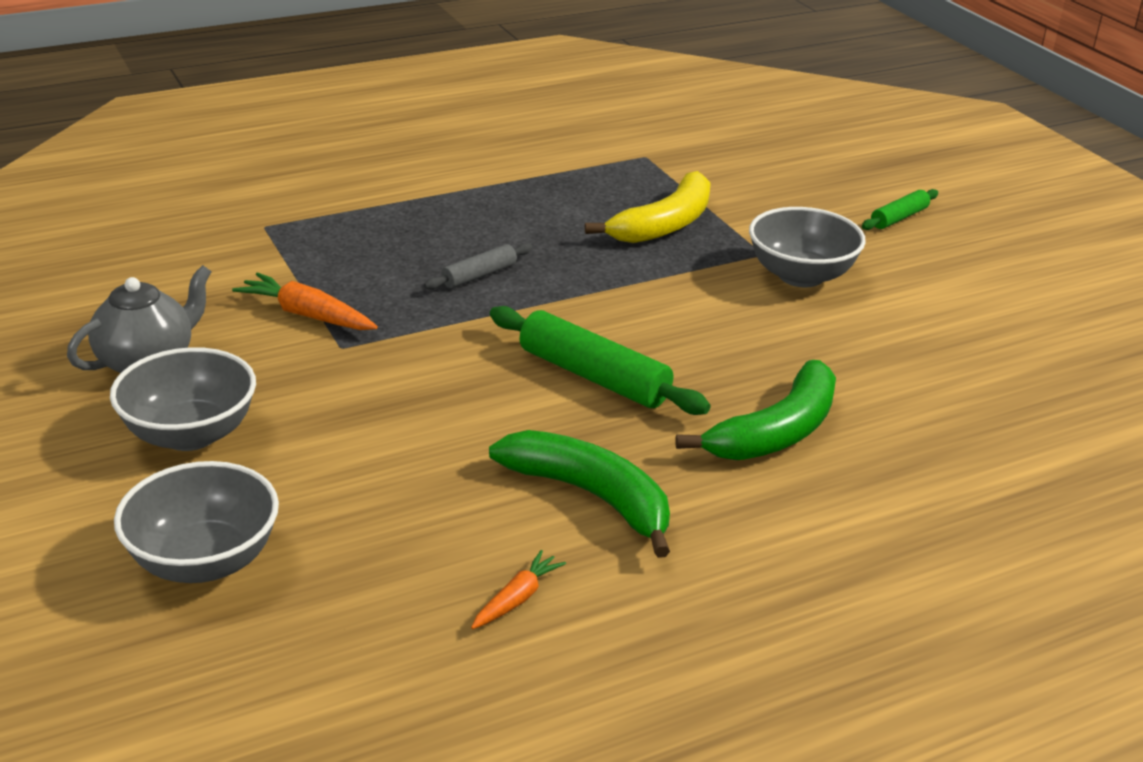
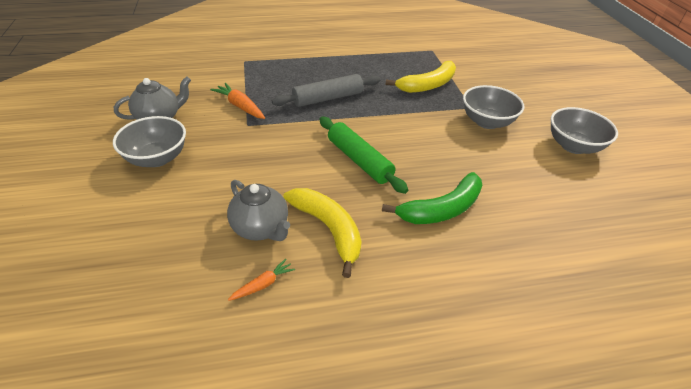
camera: 15 degrees right, 10 degrees up
(204, 561) = (125, 228): grey bowl -> grey bowl (573, 146)
(466, 516) = (261, 228): none -> grey teapot
(479, 275) = (328, 98): grey rolling pin -> grey rolling pin, size x1.82
(591, 496) = (328, 229): green banana -> yellow banana
(899, 218) = (549, 98): green rolling pin -> none

